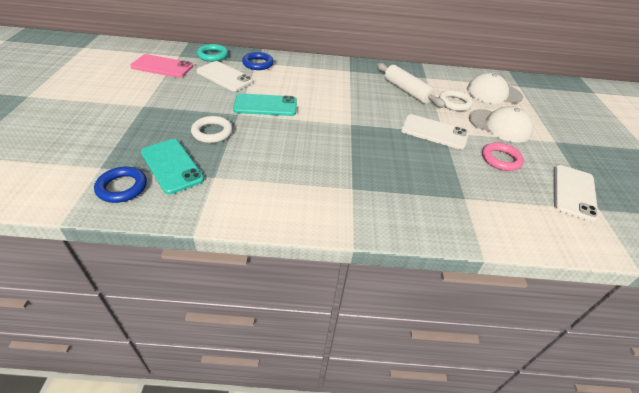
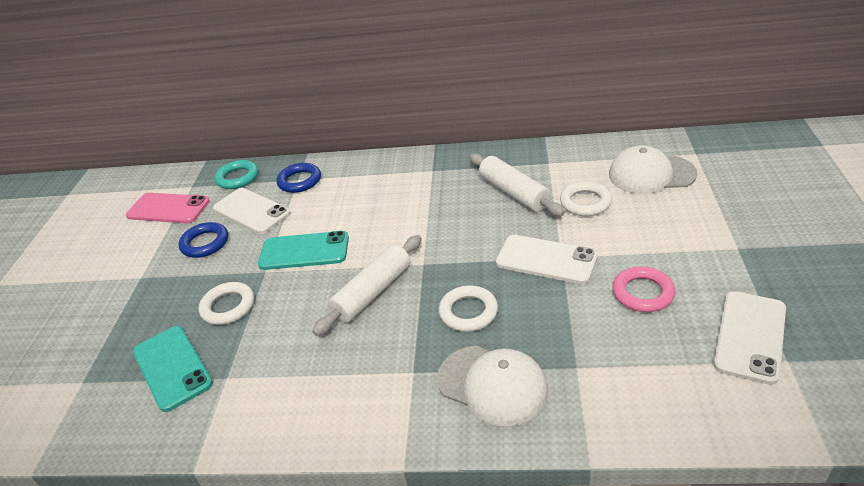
camera: 10 degrees right, 5 degrees down
(122, 187) = (108, 409): blue ring -> blue ring (205, 243)
(317, 136) = (372, 292): none -> white rolling pin
(386, 156) = (468, 312): none -> white ring
(499, 126) = (651, 233): white cap -> white cap (492, 385)

